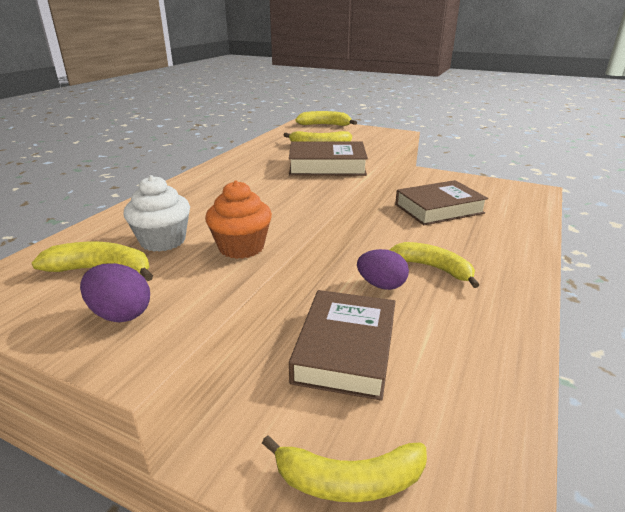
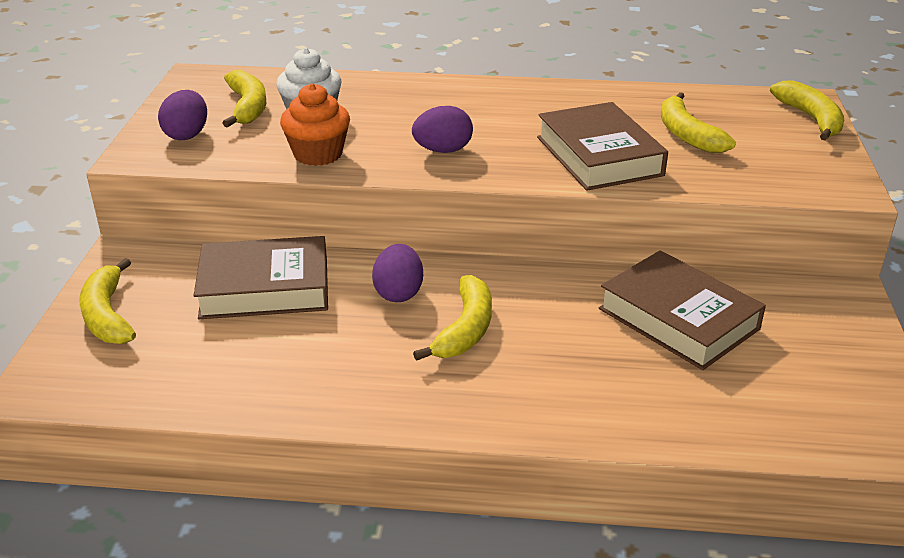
camera: 70 degrees right, 5 degrees up
(280, 202) = (443, 150): none -> purple egg

